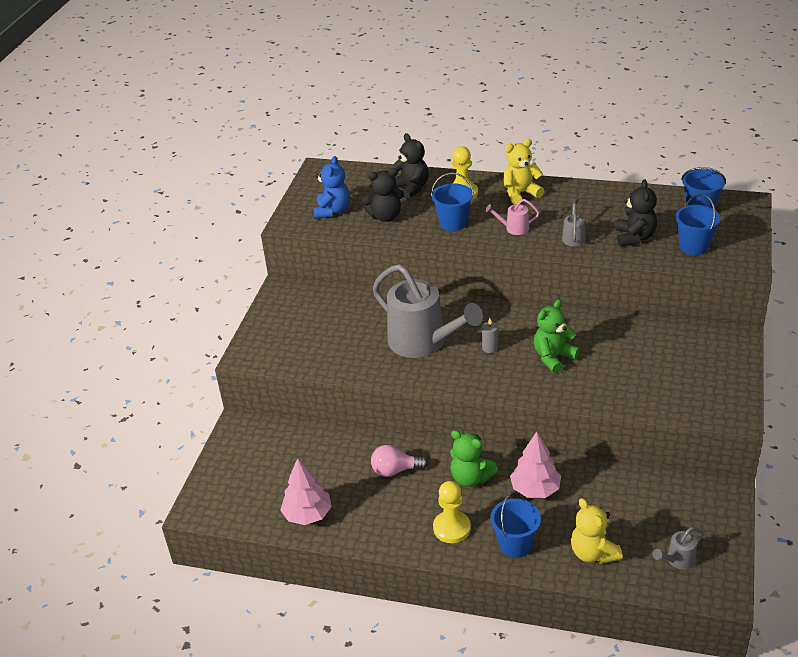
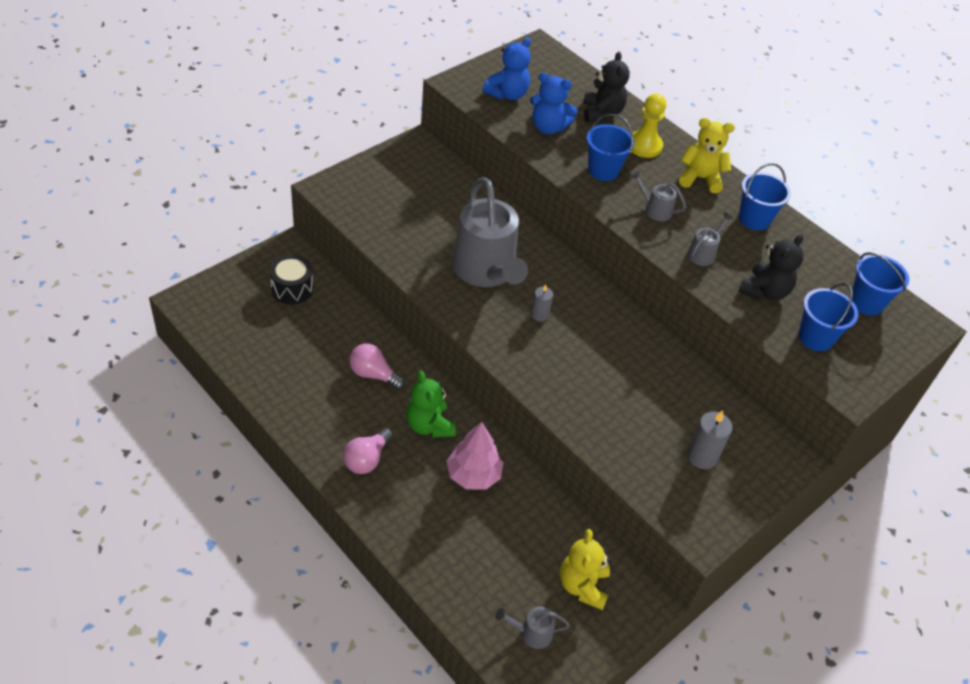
camera: 25 degrees right, 10 degrees up
(271, 451) = (292, 288): none -> black drum
(307, 515) = (265, 364): pink tree -> none
(385, 217) = (548, 127): black teddy bear -> blue teddy bear
(451, 528) = (367, 459): yellow pawn -> pink light bulb
(514, 228) = (655, 210): pink watering can -> grey watering can
(515, 544) = (404, 512): blue bucket -> blue bucket (754, 219)
(553, 357) = (588, 362): green teddy bear -> none
(593, 553) = (463, 570): yellow teddy bear -> yellow teddy bear (583, 586)
(685, 369) = (702, 456): none -> grey candle

